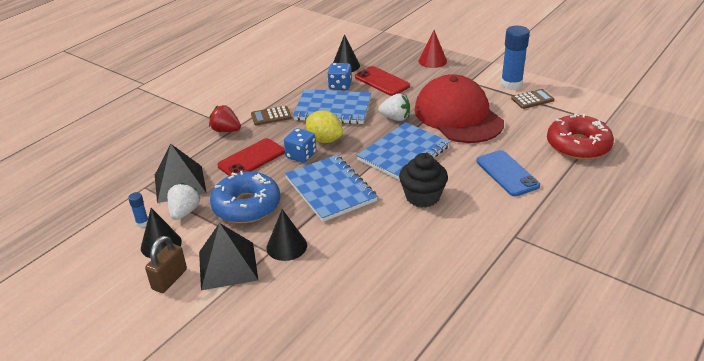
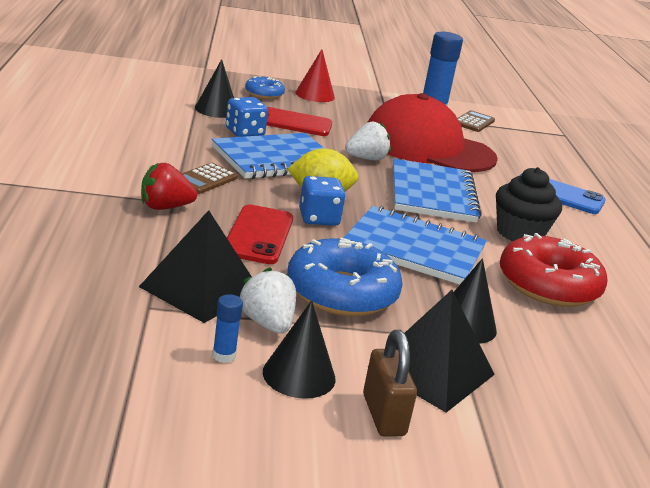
camera: 45 degrees left, 10 degrees down
(395, 56) = (264, 94): none -> blue donut
(578, 145) = (575, 158): red donut -> red donut (548, 285)

